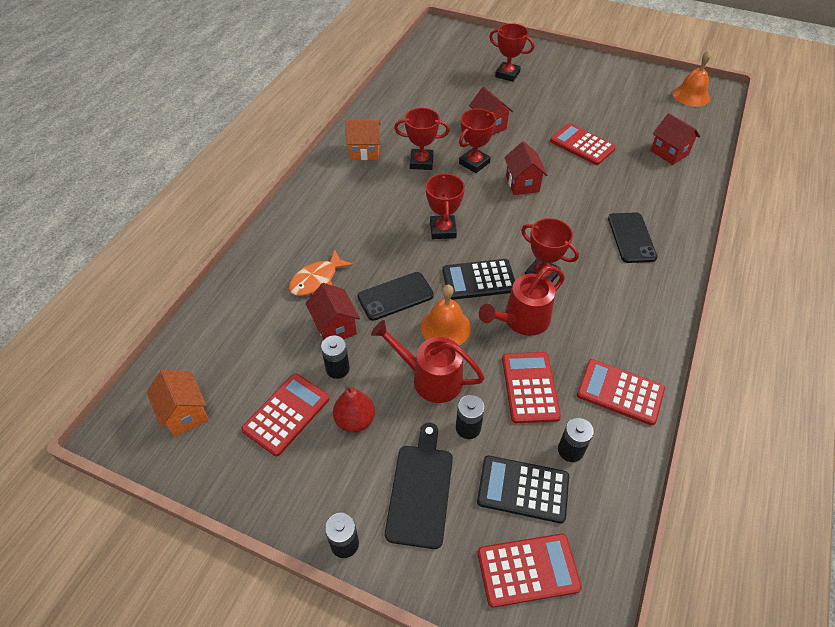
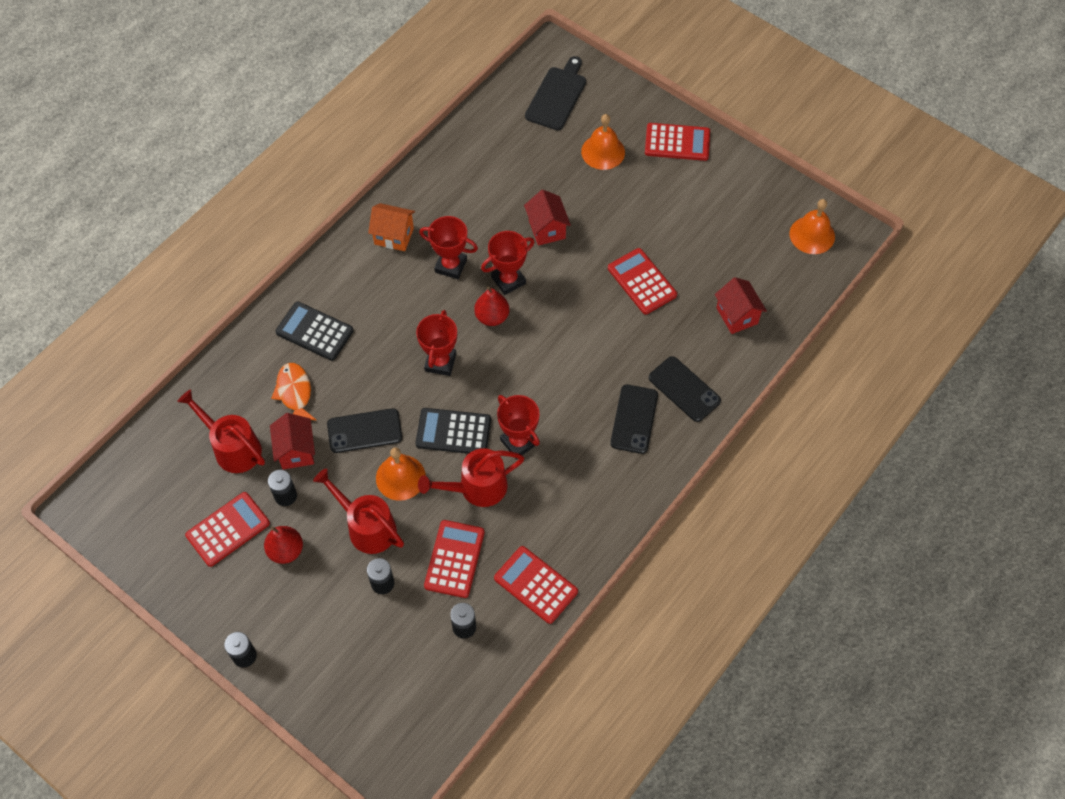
camera: 15 degrees right, 10 degrees up
(185, 413) = (141, 506): orange house -> none
(270, 338) = (233, 447): none -> red watering can
(317, 279) = (294, 393): orange fish -> orange fish turned 105 degrees clockwise
(420, 490) = (321, 628): black cutting board -> black cutting board (557, 96)
(472, 190) = (492, 317): none -> red pear
(507, 74) = (603, 152): red trophy -> orange bell
(522, 184) = (549, 321): red house -> none
(523, 489) = (408, 650): black calculator -> black calculator (314, 331)
(528, 570) = (384, 716): red calculator -> red calculator (677, 142)
(659, 208) = (684, 389): none -> black phone

